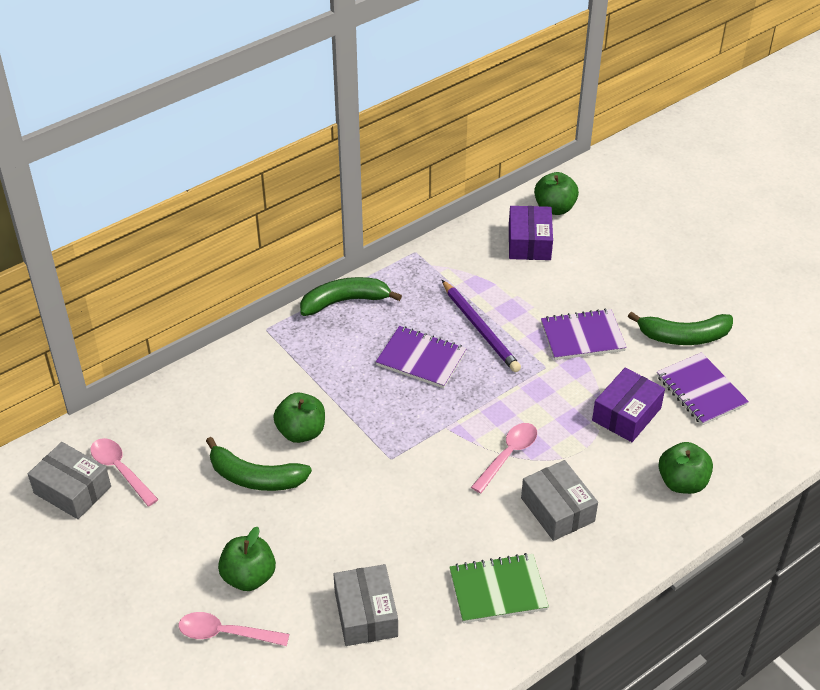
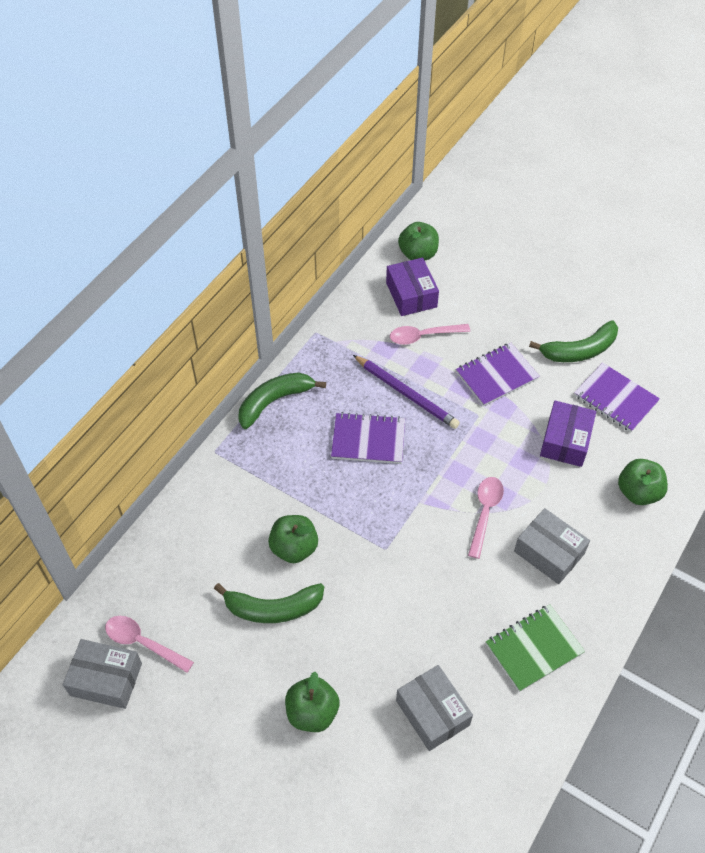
camera: 20 degrees left, 10 degrees up
(226, 633) = (317, 777): pink spoon -> pink spoon (423, 336)

